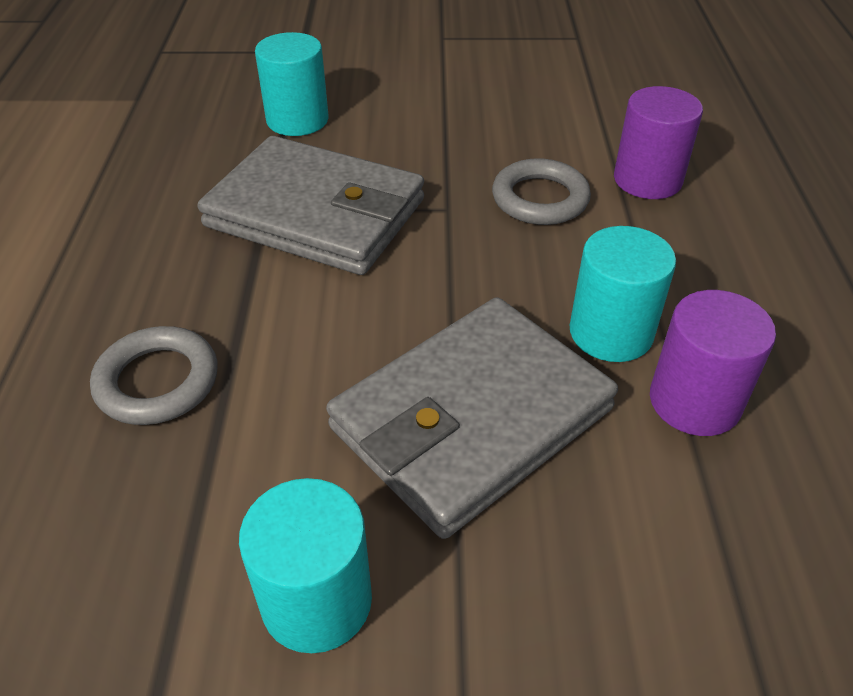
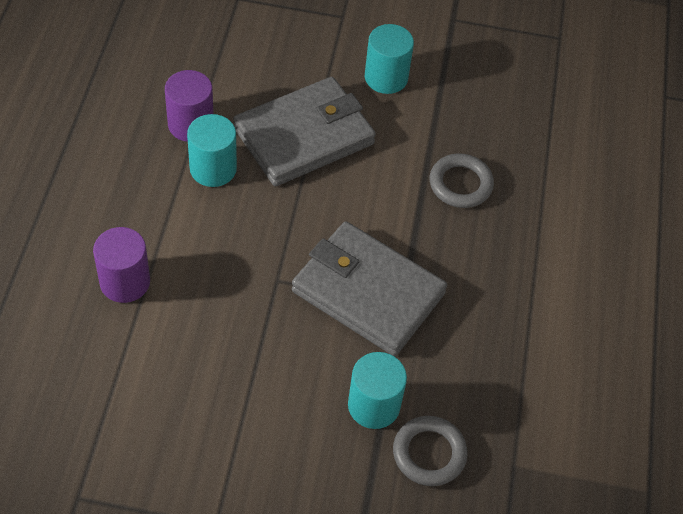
camera: 175 degrees left, 10 degrees up
(540, 199) = (210, 277): grey ring -> grey ring (429, 453)

